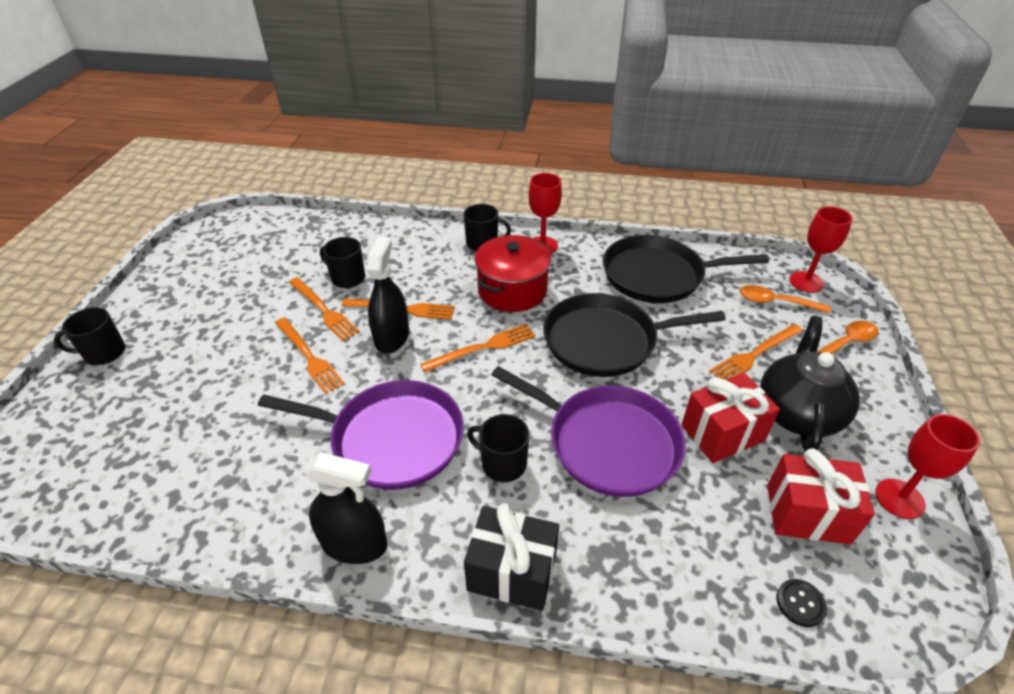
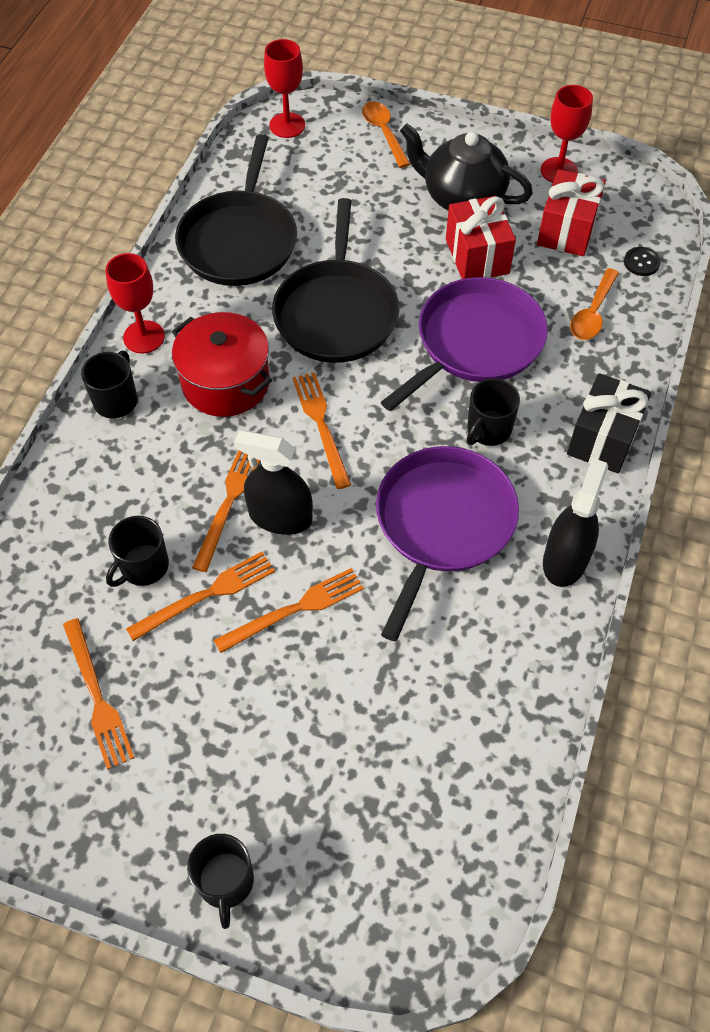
camera: 80 degrees left, 15 degrees up
(755, 354) = (383, 201): orange fork -> orange fork (97, 697)
(775, 302) = (312, 160): orange spoon -> orange spoon (592, 313)

